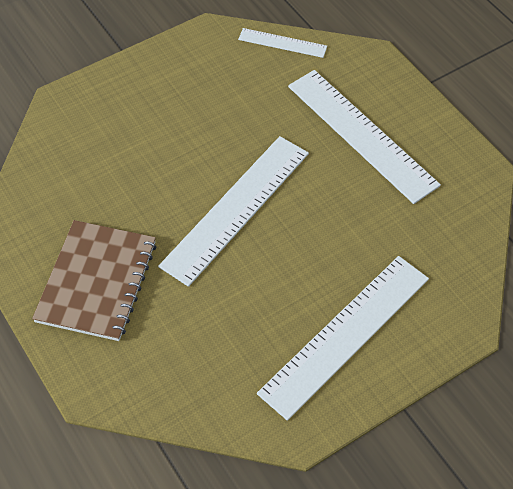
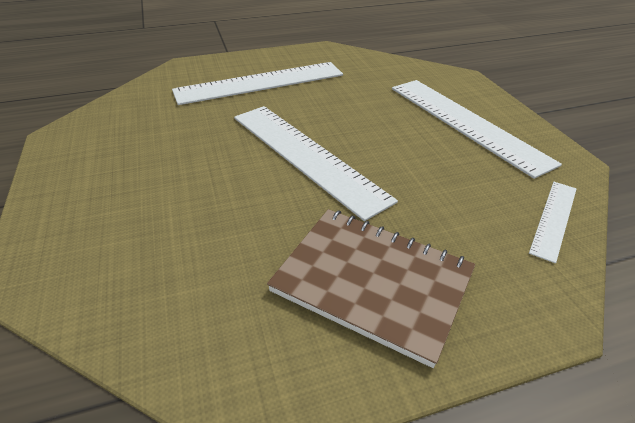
camera: 75 degrees left, 15 degrees down
(282, 43) = (122, 99): white ruler -> white ruler (554, 219)

